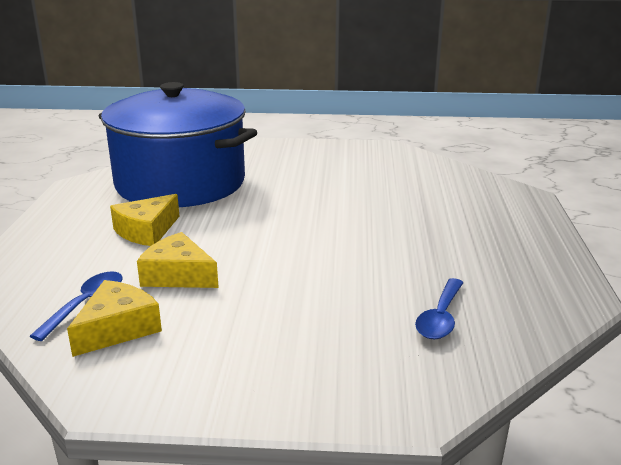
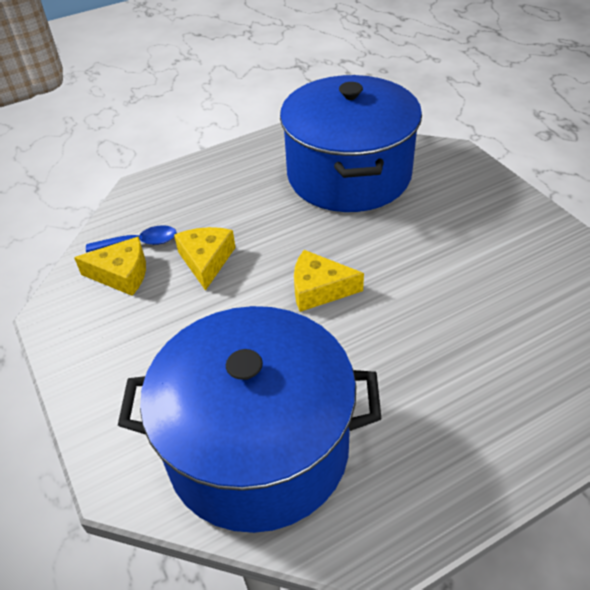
camera: 60 degrees right, 20 degrees up
(147, 231) = (255, 207): yellow cheese -> yellow cheese (319, 289)
(440, 318) = (258, 447): blue spoon -> blue pot

